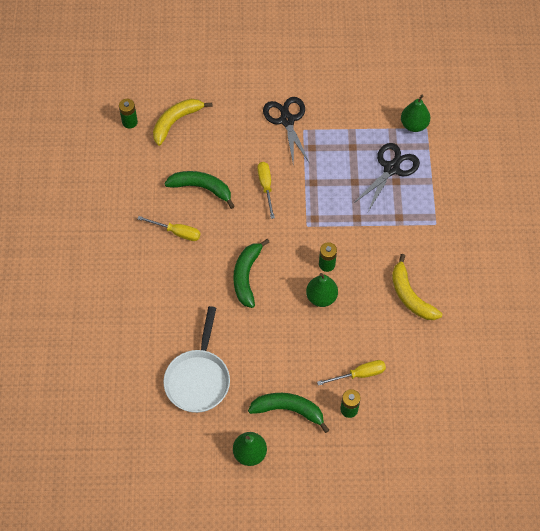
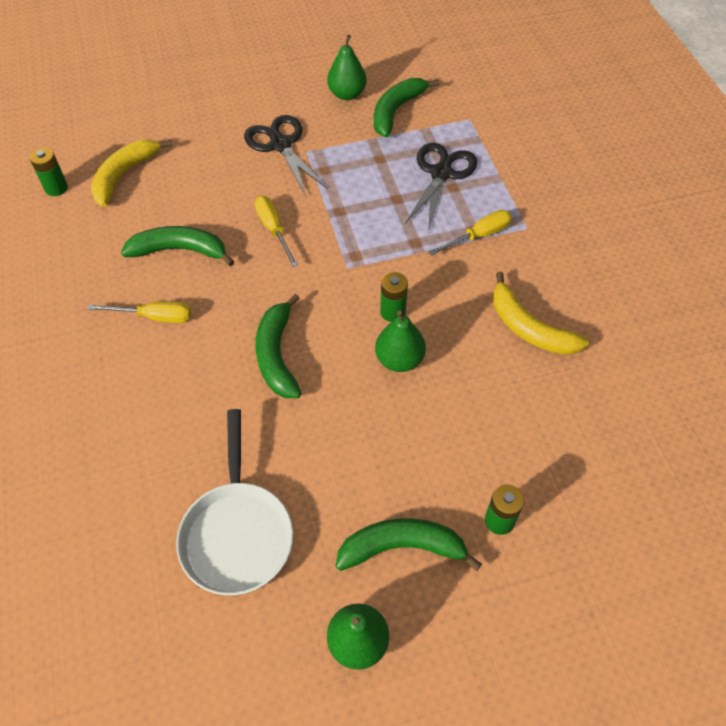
camera: 15 degrees left, 5 degrees down
(359, 374) = (496, 460): yellow screwdriver -> yellow screwdriver (479, 236)
(376, 109) = (396, 111): none -> green banana
(414, 125) = (452, 119): green pear -> green pear (347, 94)

